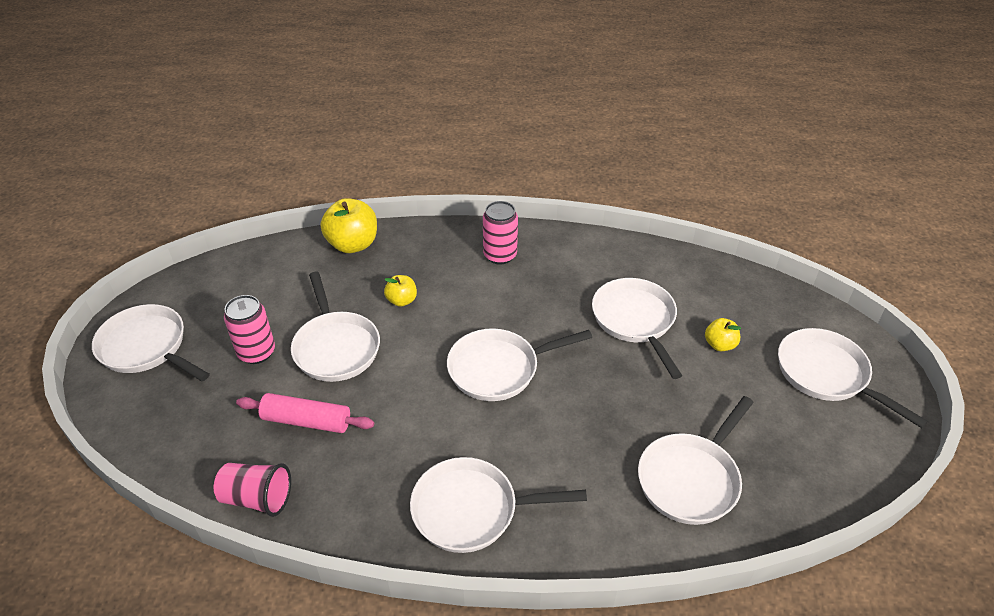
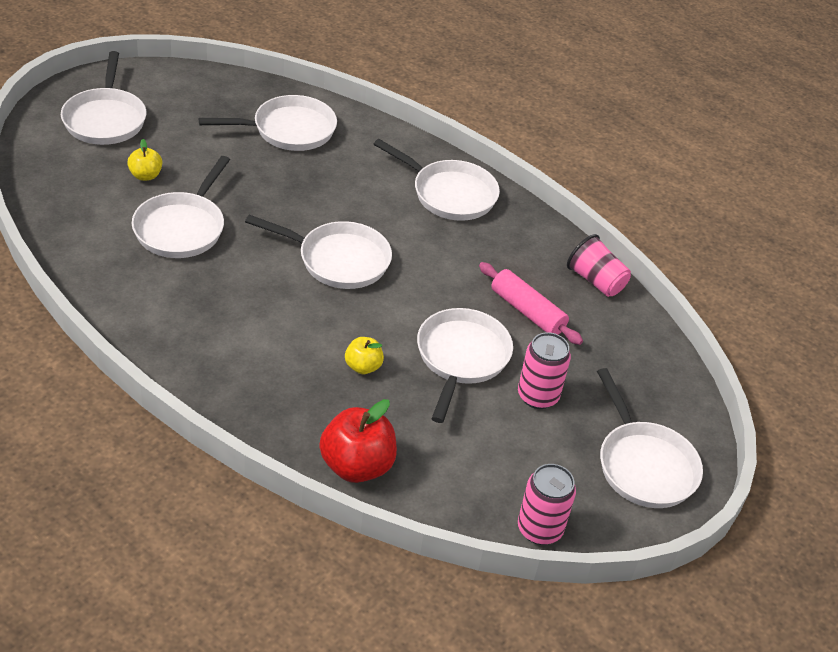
camera: 150 degrees left, 0 degrees up
(353, 244) = (356, 466): yellow apple -> red apple
(500, 255) = (219, 355): pink can -> pink can (539, 529)

